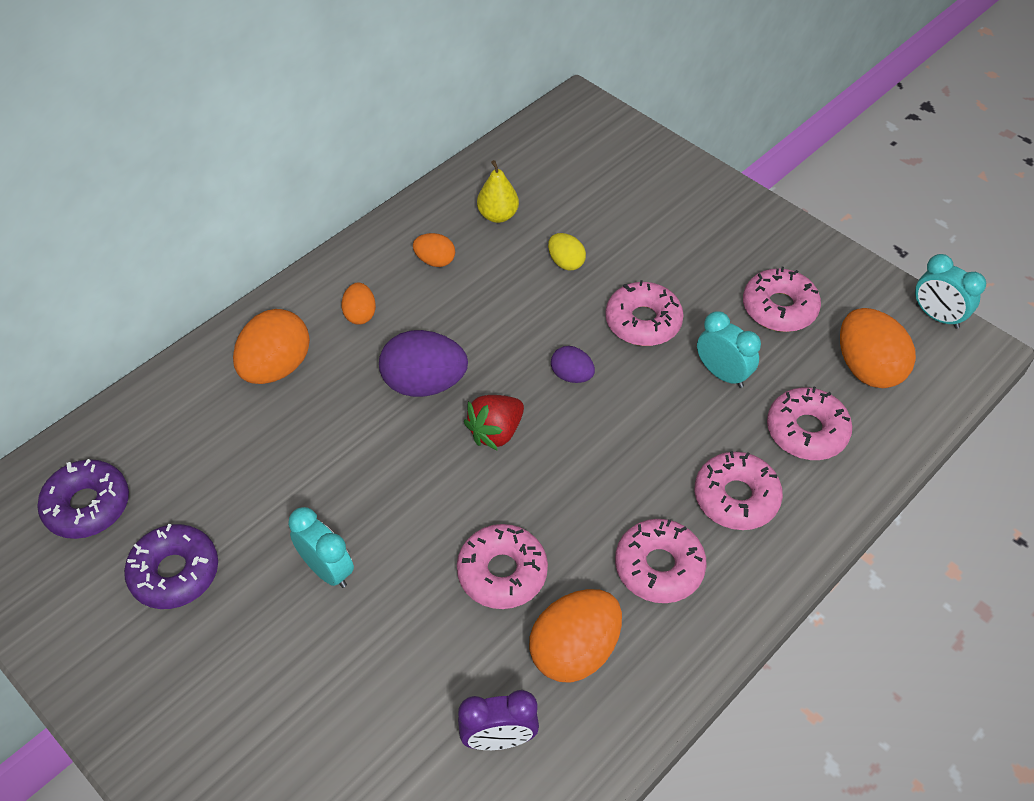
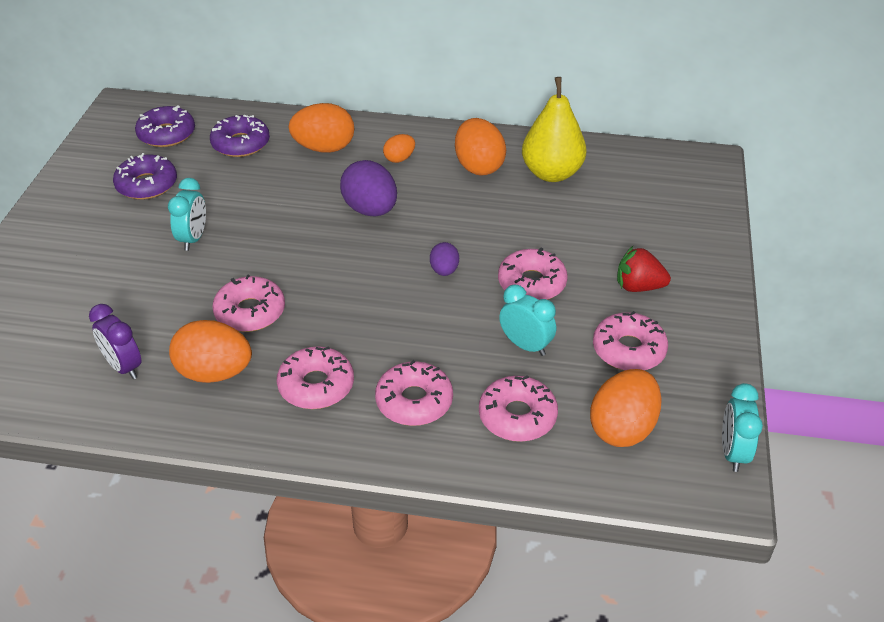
camera: 55 degrees right, 10 degrees down
(187, 440) = (241, 144): none -> purple donut
(435, 261) = (478, 166): orange egg -> orange egg, size x1.86
(496, 432) = (361, 258): red strawberry -> red strawberry (638, 287)
(498, 215) = (552, 173): yellow pear -> yellow pear, size x1.78
(566, 262) = (545, 222): yellow egg -> none
(722, 374) = (525, 345): turquoise clock -> turquoise clock turned 60 degrees counterclockwise

